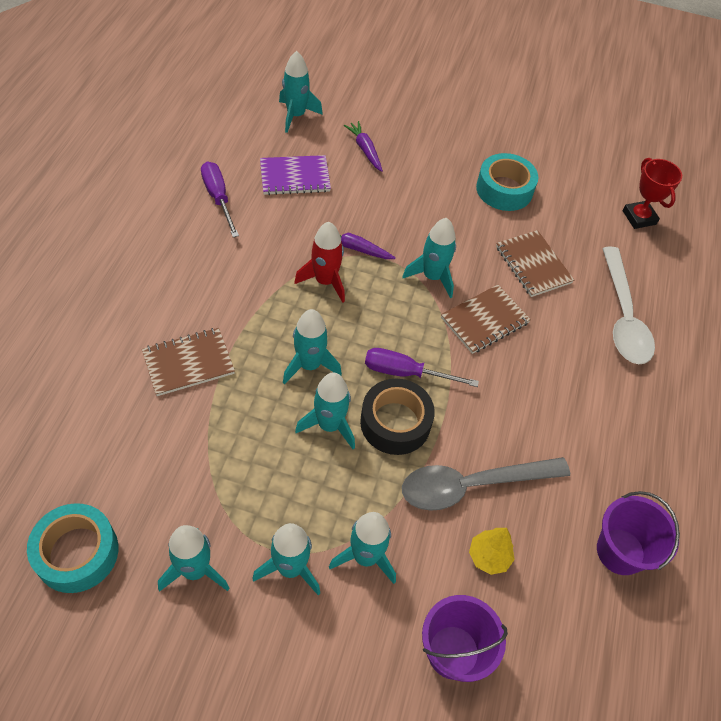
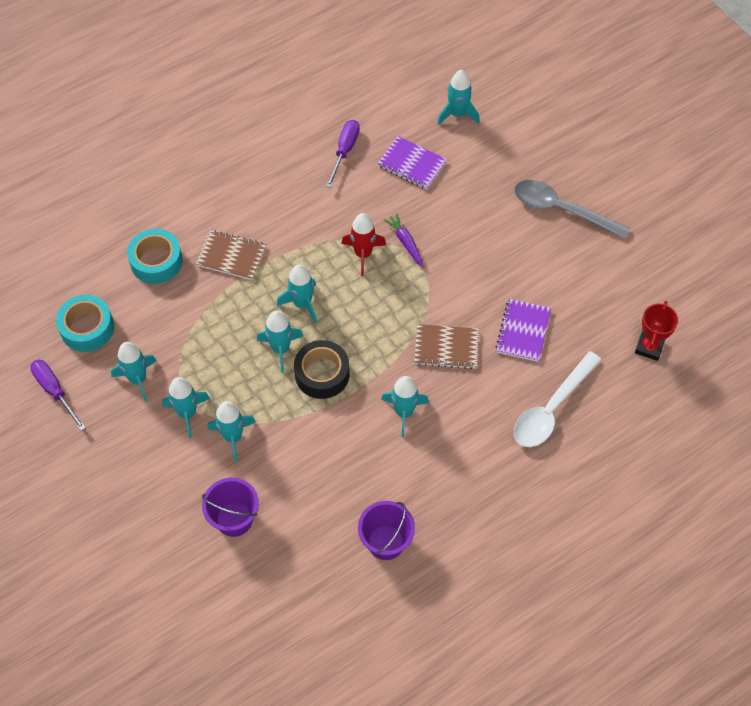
camera: 45 degrees right, 5 degrees up
(365, 150) = (484, 170): purple carrot -> none
(405, 373) = (358, 347): purple screwdriver -> purple screwdriver (55, 391)
(432, 277) = (440, 295): turquoise rocket -> turquoise rocket (404, 412)
(472, 485) = (333, 442): grey spoon -> grey spoon (562, 210)
(488, 557) = (303, 487): yellow tree -> none
(504, 190) = (561, 262): turquoise tape -> turquoise tape (156, 261)
(533, 265) = (523, 331): brown notebook -> purple notebook

